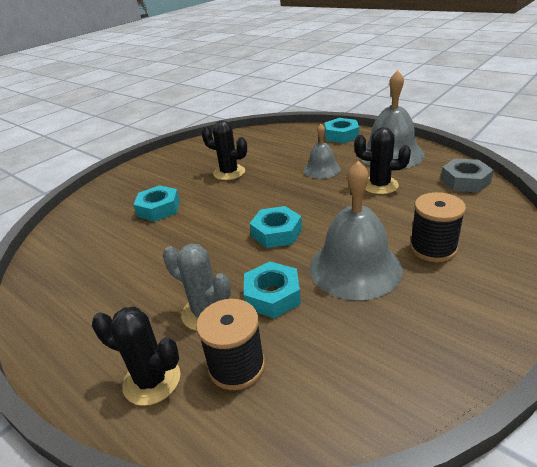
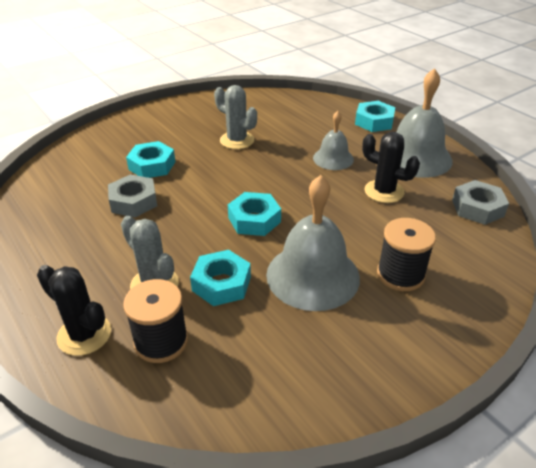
camera: 10 degrees right, 5 degrees up
(153, 243) = (133, 201): none -> grey nut
(229, 172) = (237, 140): black cactus -> grey cactus

